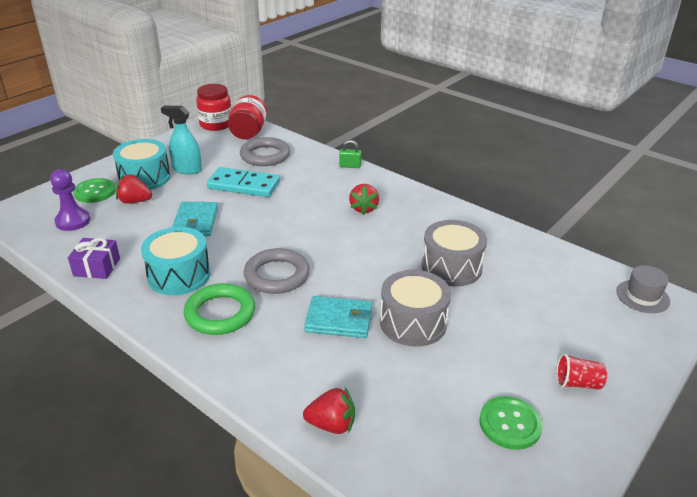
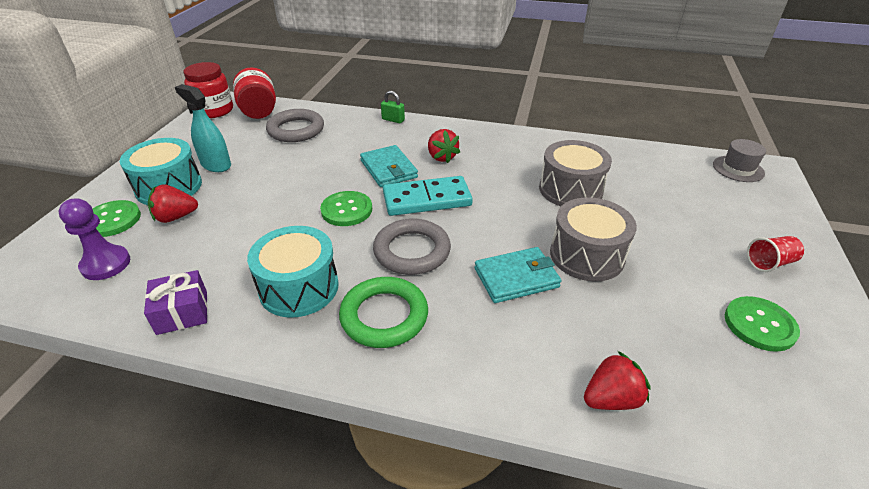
camera: 25 degrees left, 5 degrees up
(187, 169) = (216, 165): turquoise spray bottle -> turquoise spray bottle turned 45 degrees clockwise
(195, 222) = (271, 220): turquoise wallet -> turquoise wallet (388, 169)
(243, 185) = (296, 166): turquoise domino -> turquoise domino (427, 199)
(254, 230) = (346, 210): none -> green button
(350, 166) = (393, 120): green padlock -> green padlock turned 45 degrees clockwise

